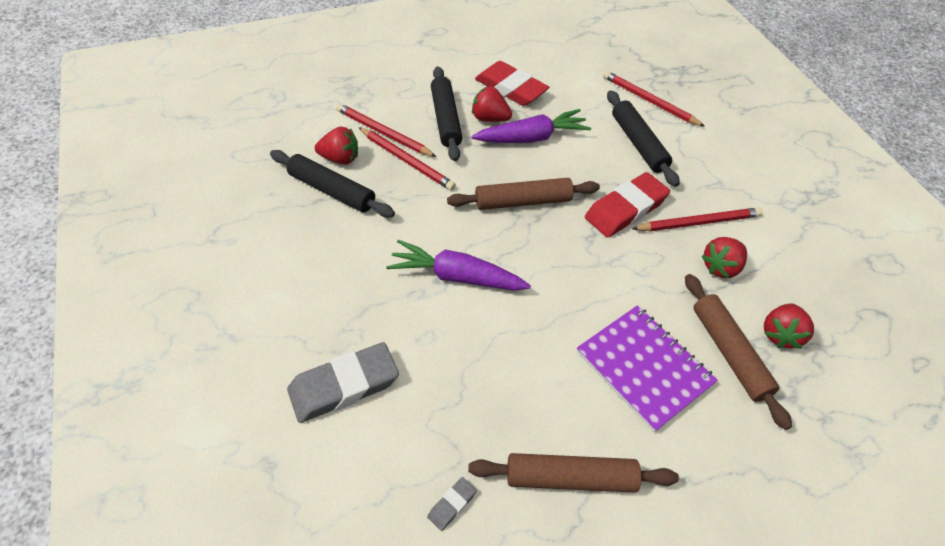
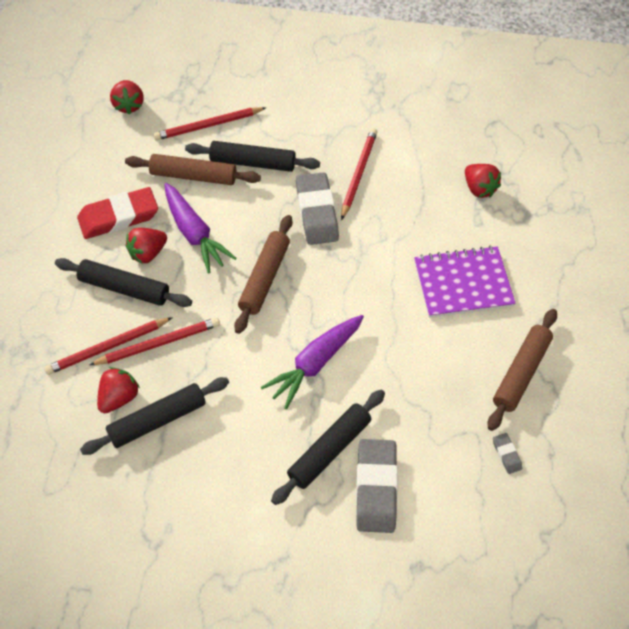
camera: 60 degrees left, 5 degrees up
(367, 327) = (329, 450): none -> black rolling pin
(532, 138) = (194, 234): purple carrot -> purple carrot turned 135 degrees clockwise
(625, 209) = (316, 212): red eraser -> grey eraser
(720, 267) = (406, 186): red strawberry -> red strawberry (128, 105)
(729, 353) = (477, 227): brown rolling pin -> brown rolling pin (193, 176)

